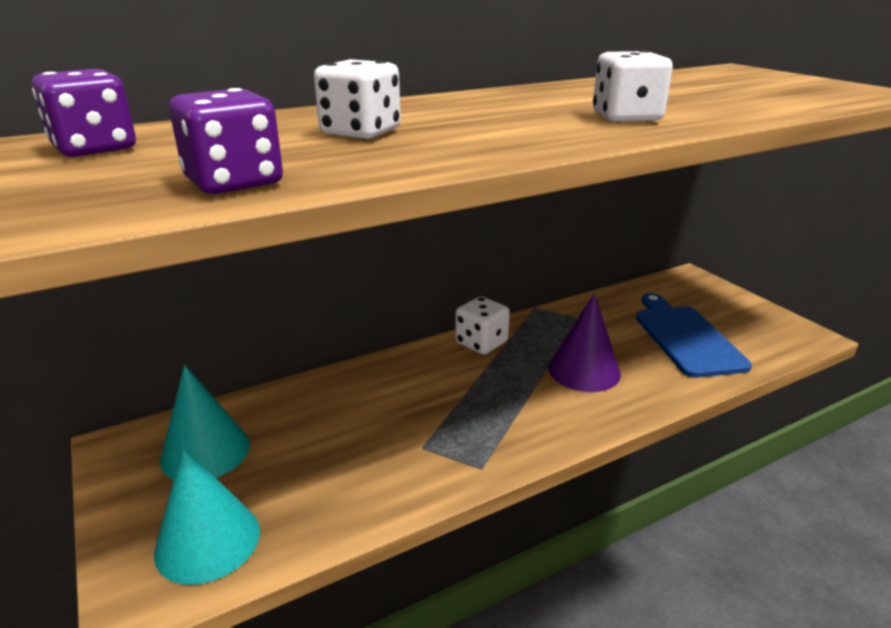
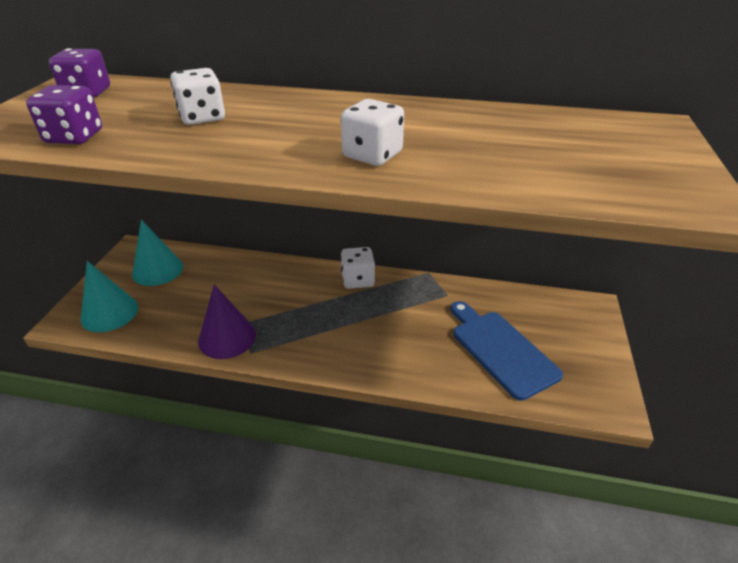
camera: 40 degrees right, 10 degrees up
(584, 370) = (390, 332): purple cone -> purple cone (227, 337)
(686, 337) = (501, 350): blue cutting board -> blue cutting board turned 60 degrees counterclockwise

